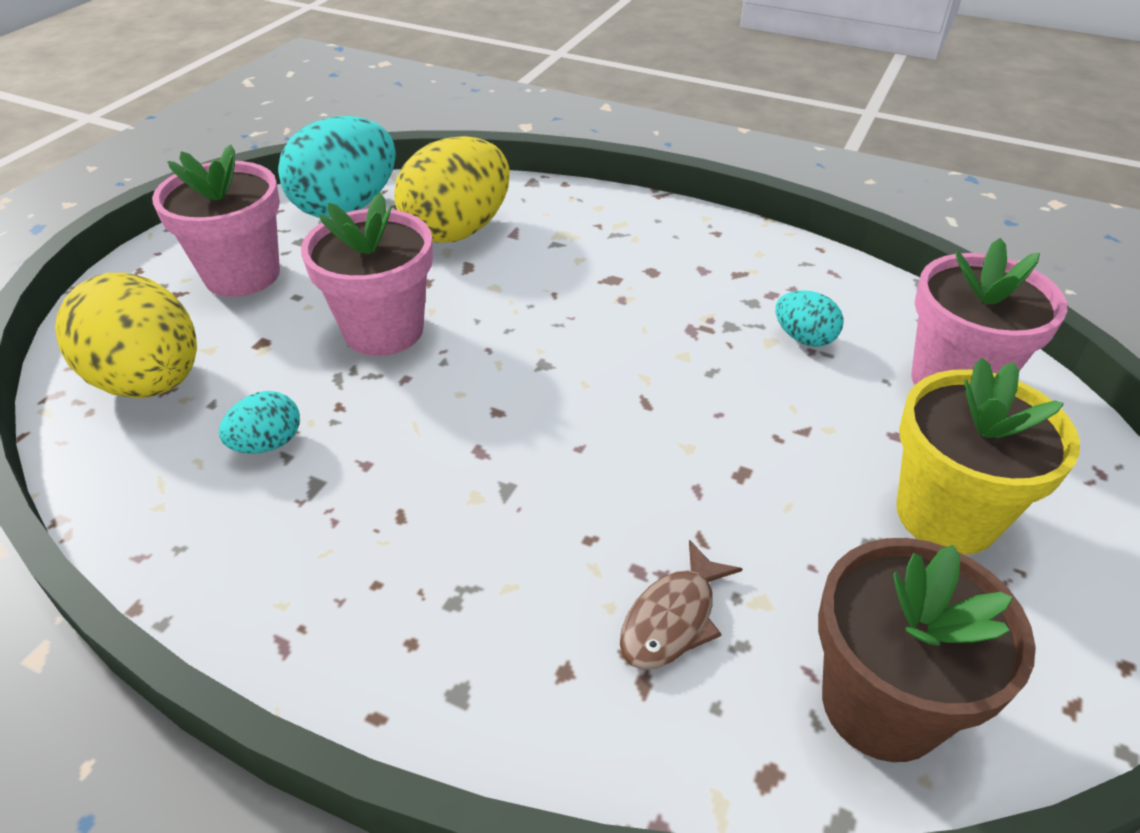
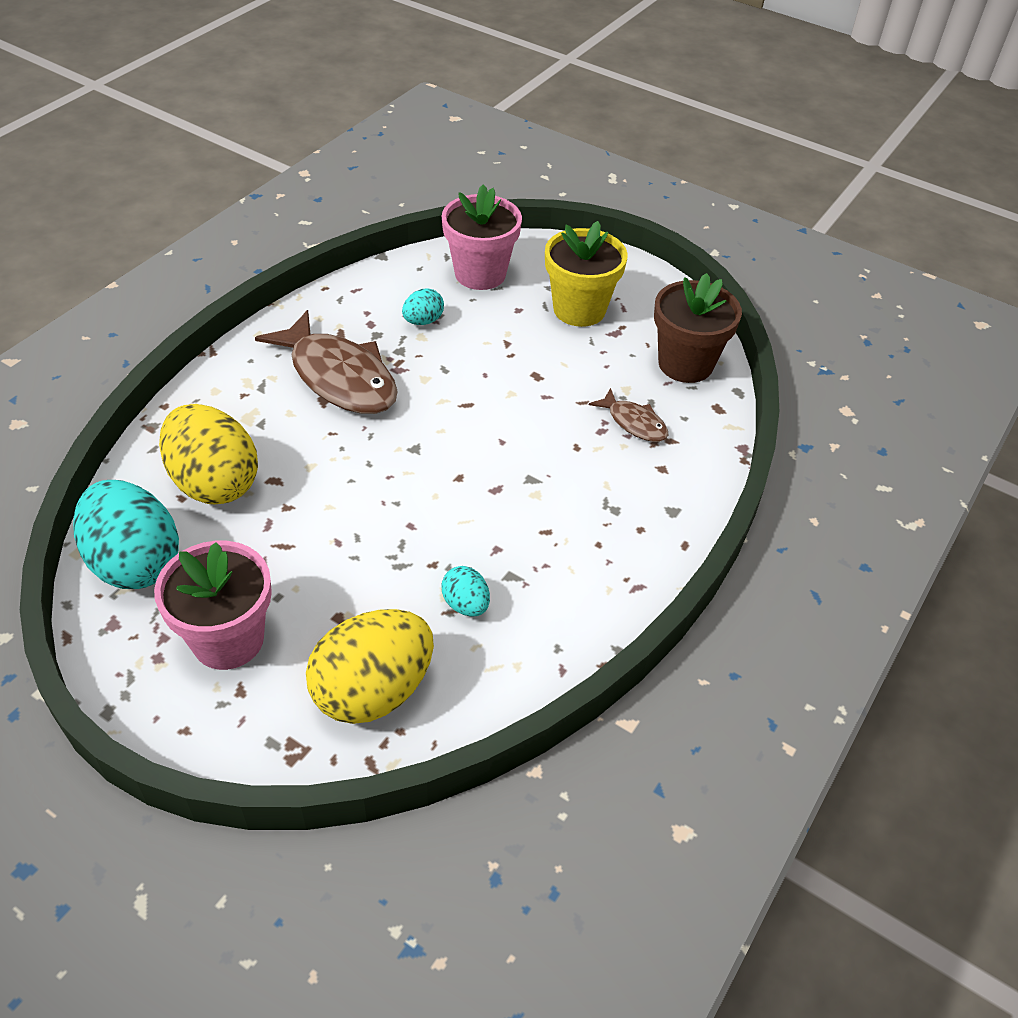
camera: 85 degrees left, 5 degrees up
(384, 330) = (347, 536): pink flower pot -> none
(655, 284) = (339, 377): none -> brown fish

